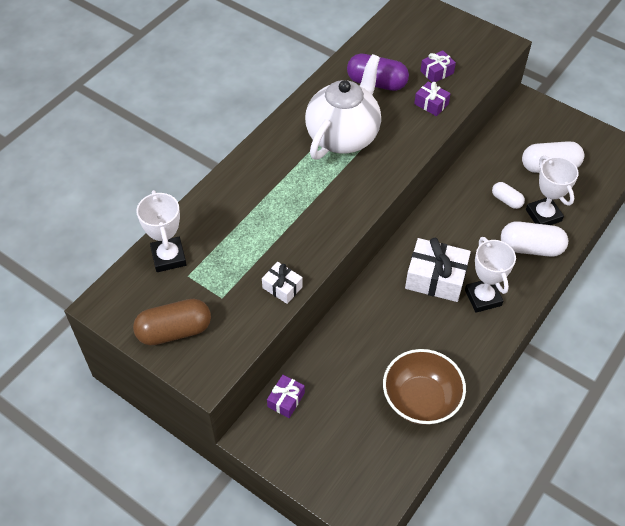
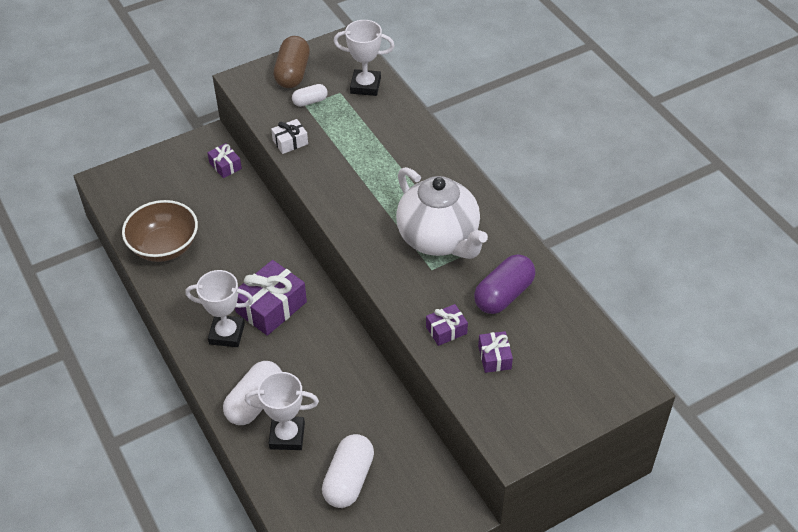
camera: 115 degrees right, 5 degrees down
(435, 278) = (271, 307): white gift -> purple gift
(506, 200) = (326, 411): white capsule -> white capsule (310, 101)

